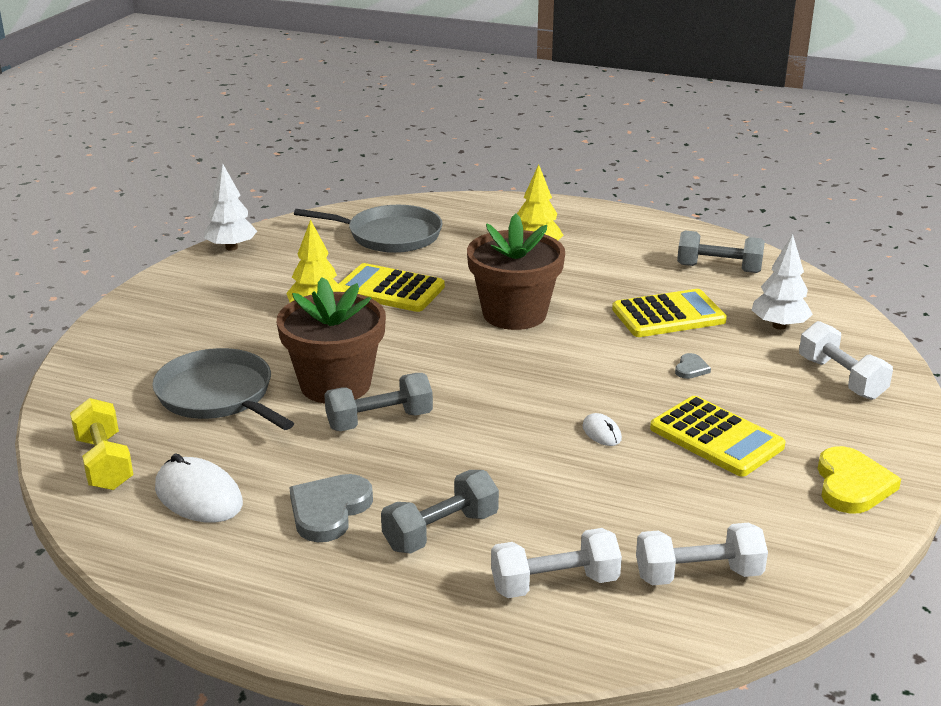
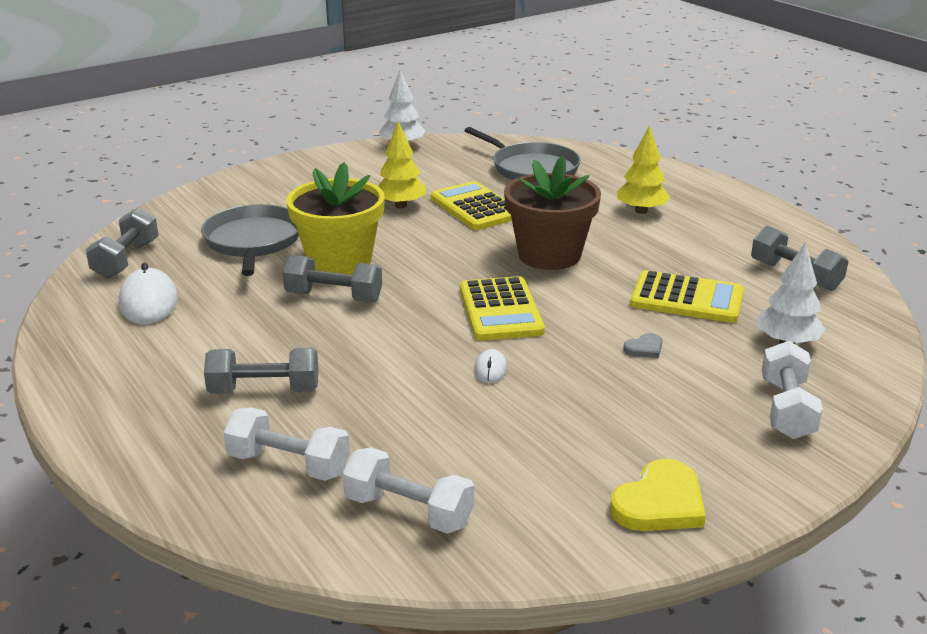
camera: 35 degrees right, 0 degrees up
(104, 463) = (126, 260): yellow dumbbell -> grey dumbbell
(329, 510) = (213, 344): grey heart -> none
(335, 385) = (339, 261): brown flower pot -> yellow flower pot
(716, 438) = (585, 411): yellow calculator -> yellow calculator (500, 310)

